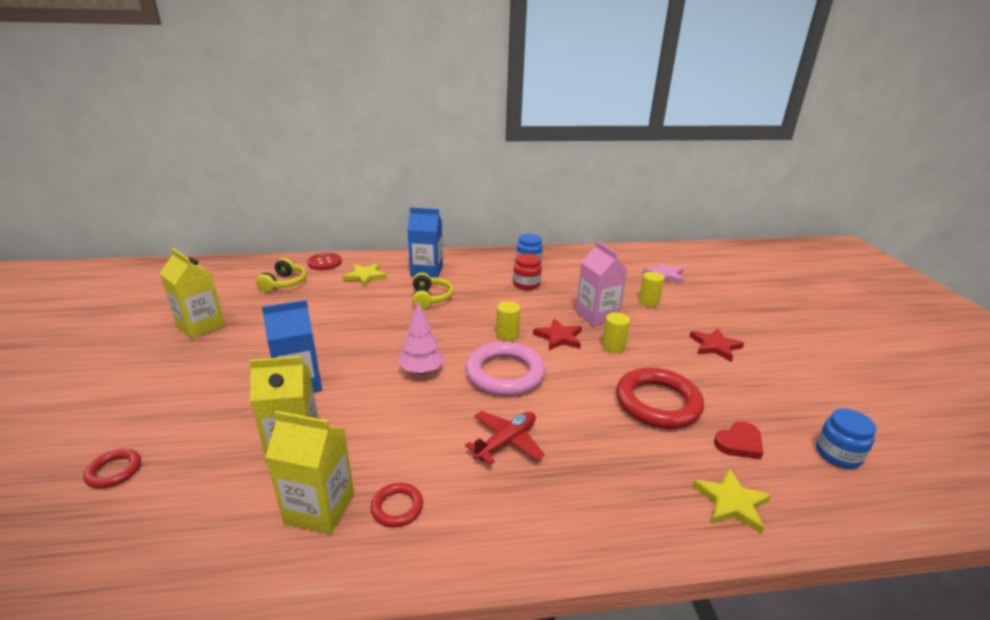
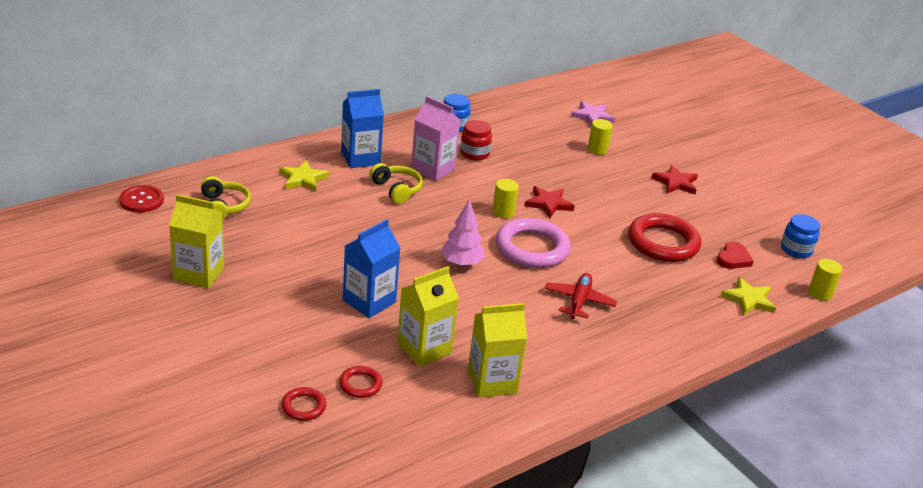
camera: 30 degrees left, 5 degrees up
(324, 263) = (237, 171): red button -> red button (141, 200)
(397, 507) = (544, 365): red ring -> red ring (360, 384)
(596, 315) = (563, 174): pink carton -> pink carton (433, 169)
(613, 347) = (598, 202): yellow cylinder -> yellow cylinder (820, 293)

